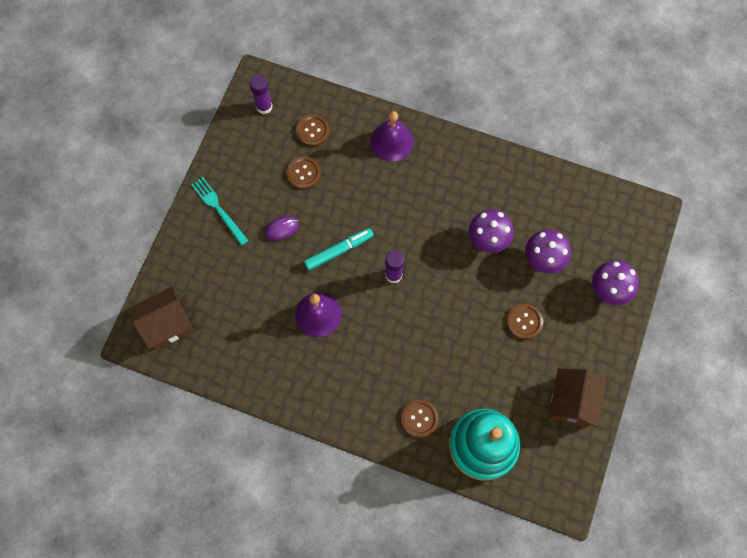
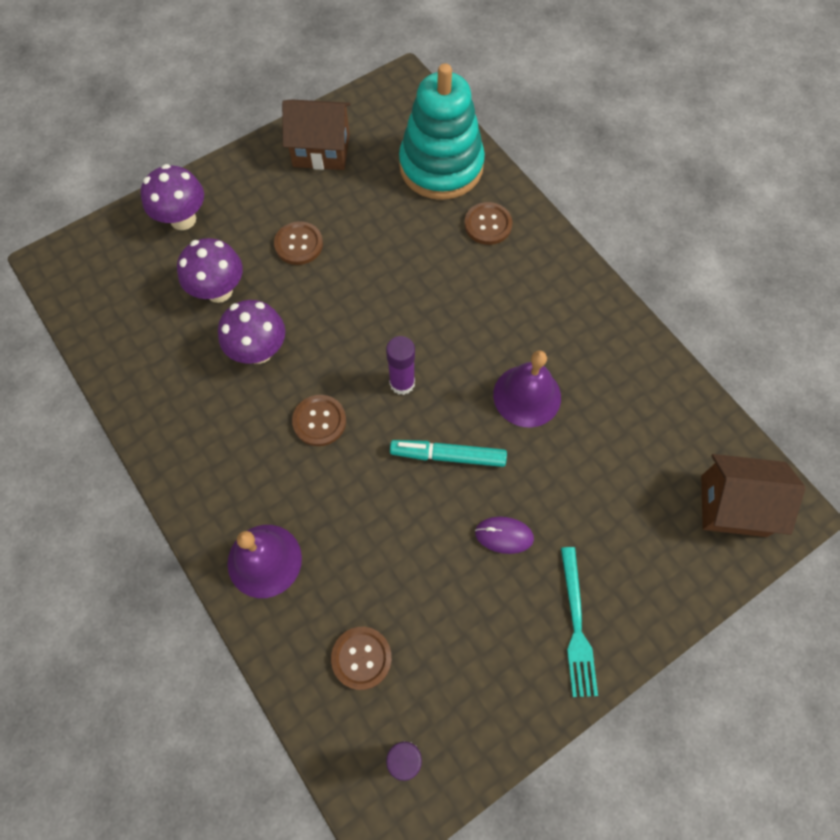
camera: 145 degrees left, 5 degrees down
(303, 173) = (420, 597): brown button -> brown button (319, 421)
(571, 402) = (321, 150): brown house -> brown house turned 45 degrees clockwise

